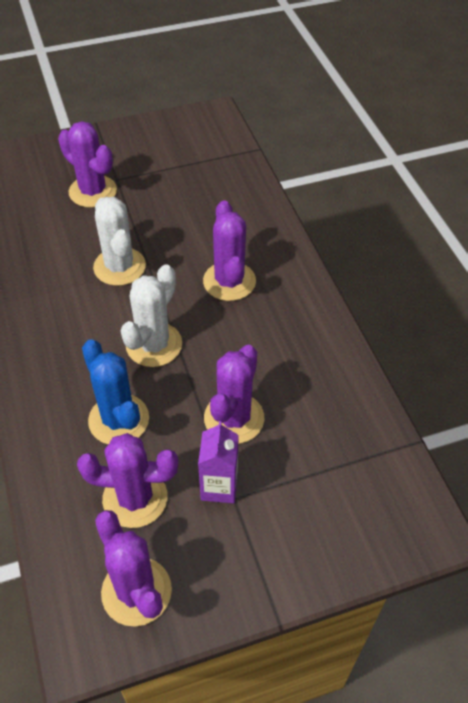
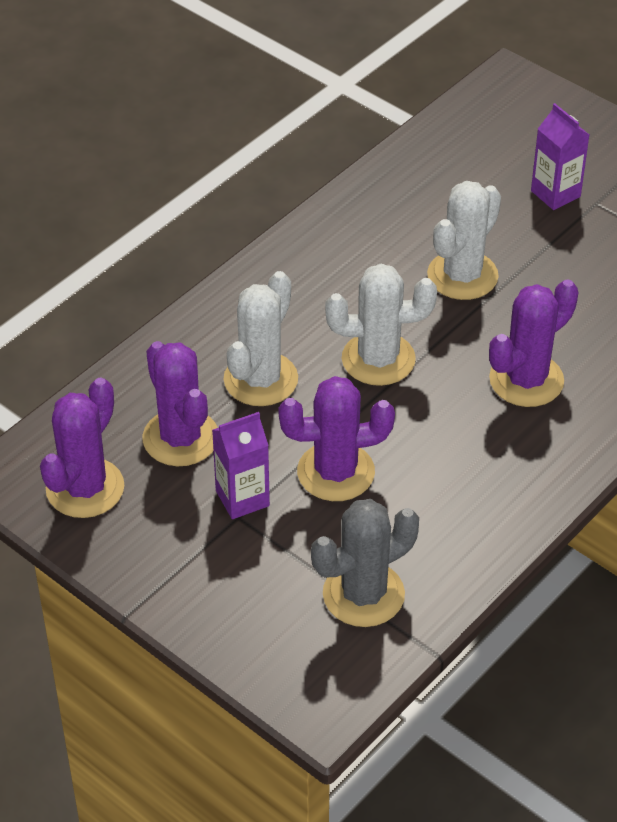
camera: 60 degrees right, 5 degrees down
(93, 191) = (555, 194): purple cactus -> purple carton
(119, 420) = (260, 379): blue cactus -> white cactus
(348, 456) = (363, 594): none -> grey cactus

